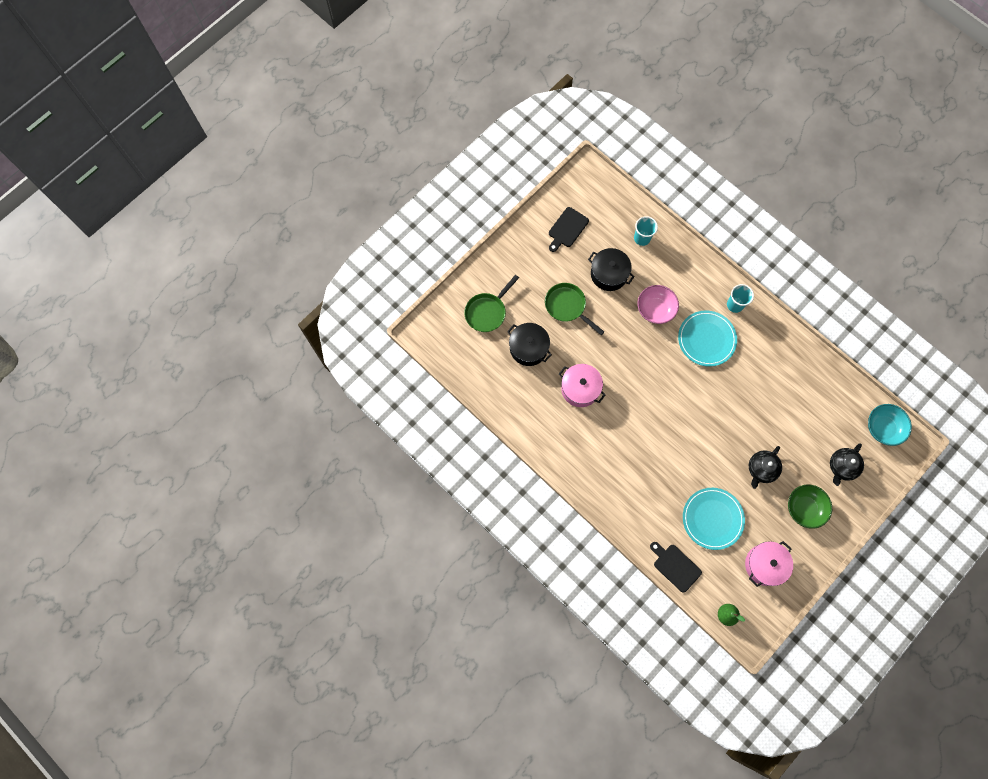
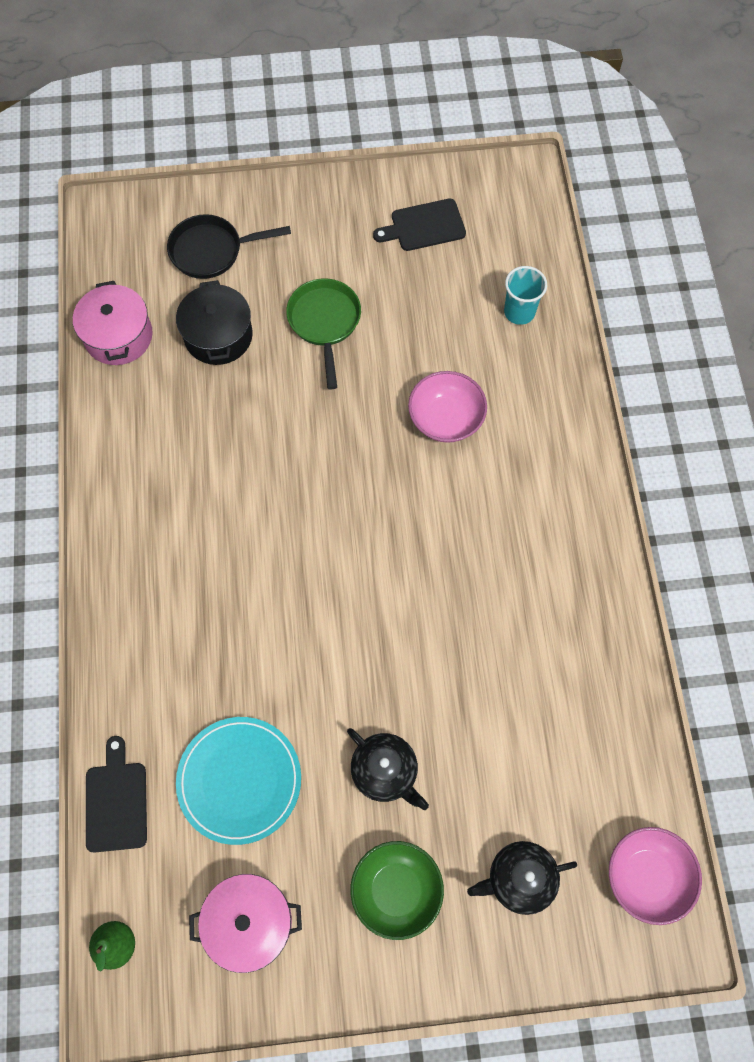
camera: 40 degrees right, 5 degrees down
(487, 312) = (211, 251): green pan -> black pan
(580, 389) = (233, 441): pink pot -> pink pot (118, 336)
(609, 274) = (425, 324): black pot -> none
(706, 339) = (482, 516): turquoise plate -> none
(735, 305) = (573, 502): turquoise cup -> none
(761, 469) = (385, 771): black teapot -> black teapot turned 120 degrees counterclockwise
(883, 428) = (646, 876): turquoise bowl -> pink bowl

